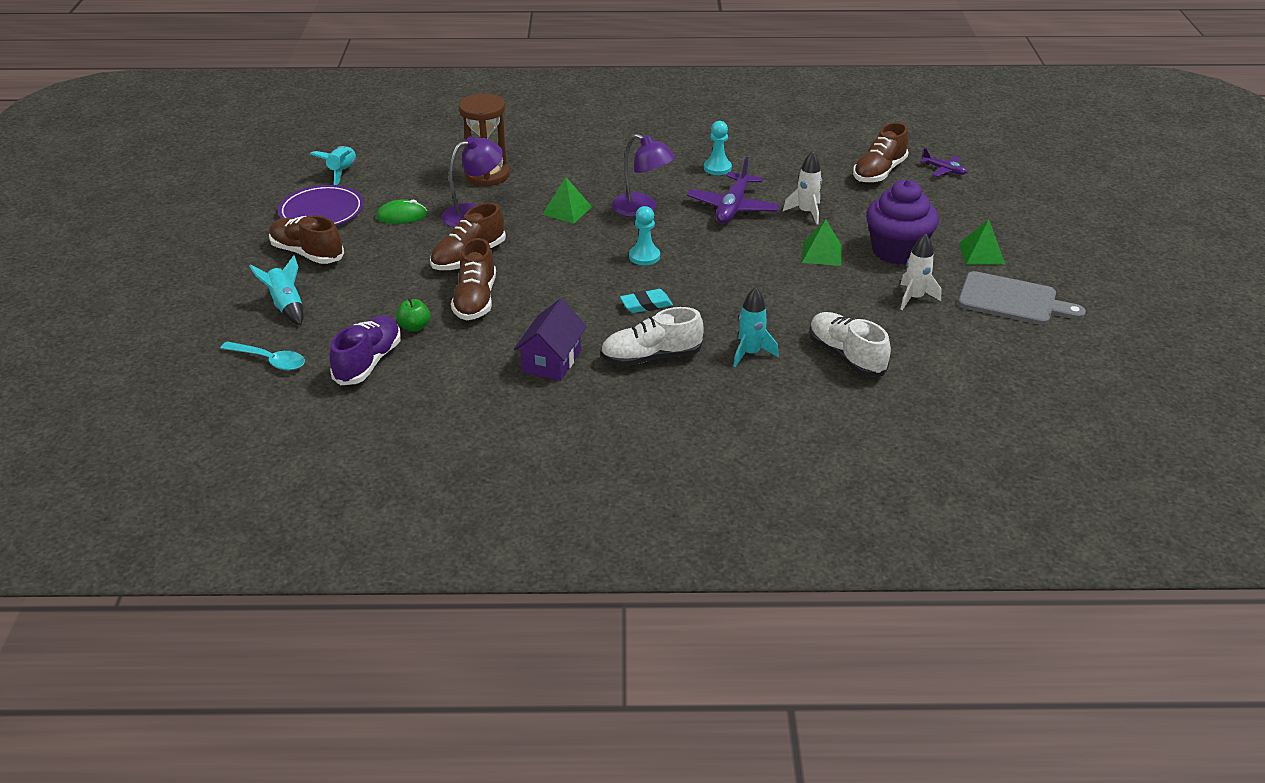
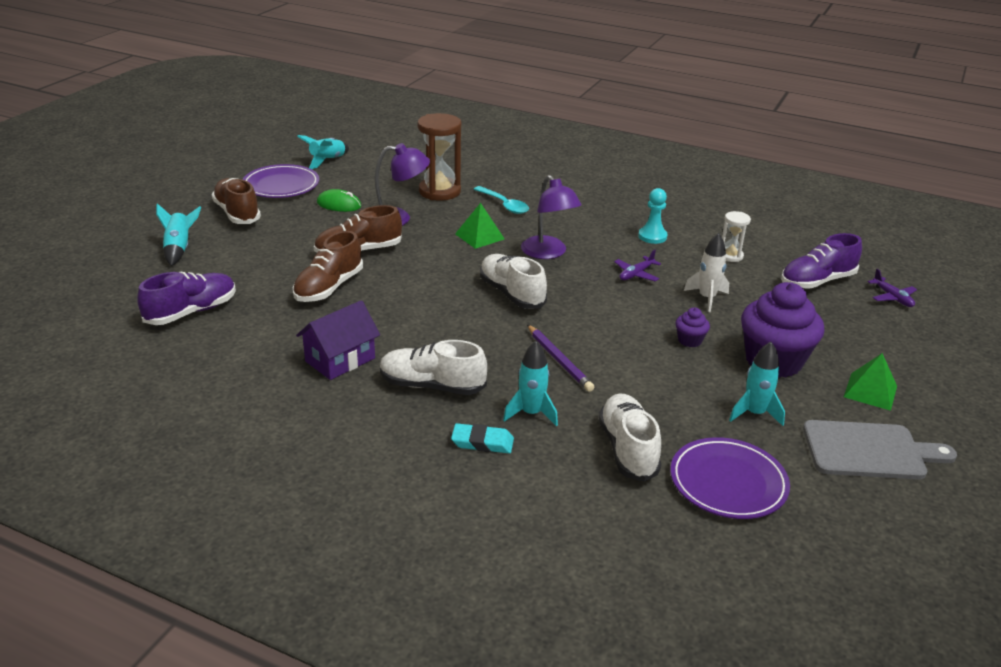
camera: 25 degrees right, 5 degrees down
(270, 360) = (121, 287): turquoise spoon -> turquoise spoon (504, 205)
(414, 327) = (257, 295): green apple -> none
(644, 256) = (511, 294): turquoise pawn -> white shoe
(646, 304) = (473, 336): turquoise eraser -> turquoise eraser (482, 442)
(732, 207) = (636, 274): purple plane -> purple plane, size x0.54
(734, 302) = (559, 360): none -> purple pencil
(795, 168) = (730, 256): none -> white hourglass
(821, 253) = (689, 340): green pyramid -> purple cupcake
(879, 172) = (817, 281): brown shoe -> purple shoe
(914, 298) = (754, 413): white rocket -> turquoise rocket
(935, 357) = (728, 483): none -> purple plate
(1012, 300) = (869, 451): grey cutting board -> grey cutting board turned 45 degrees counterclockwise

